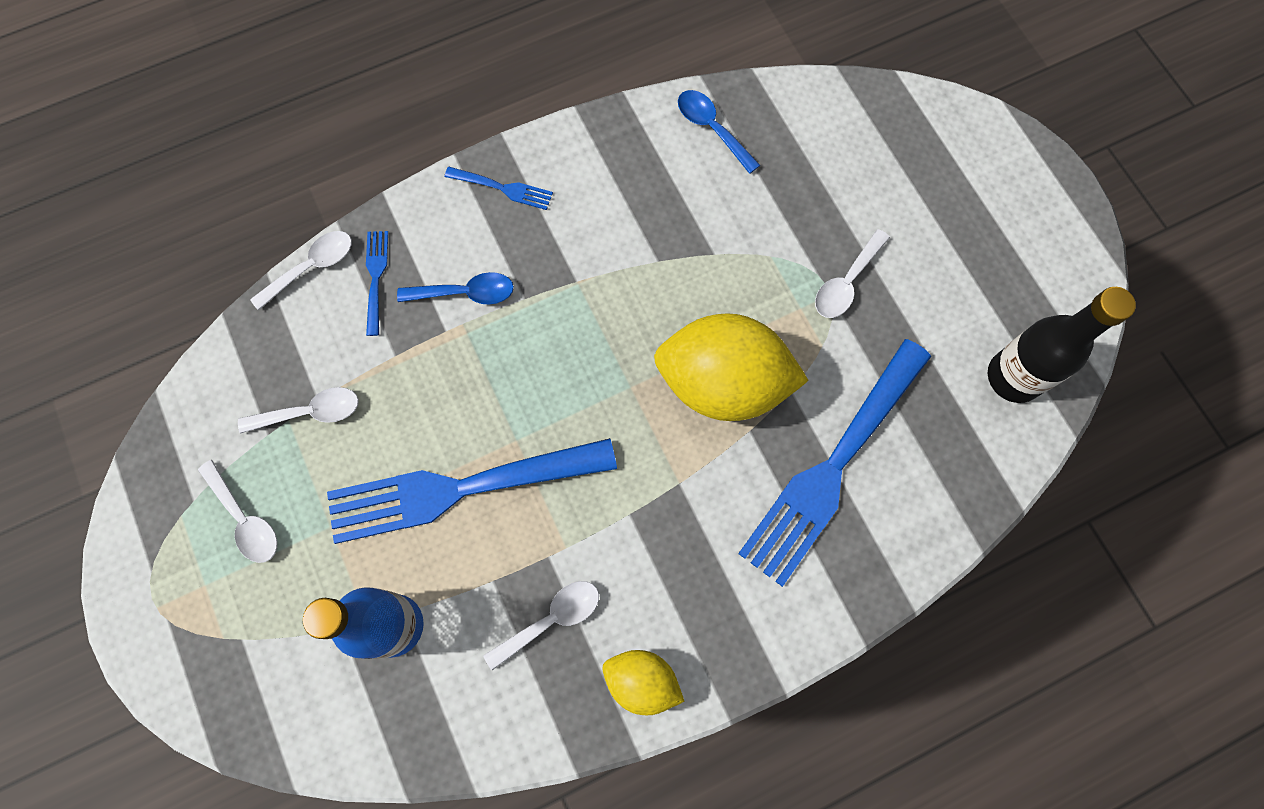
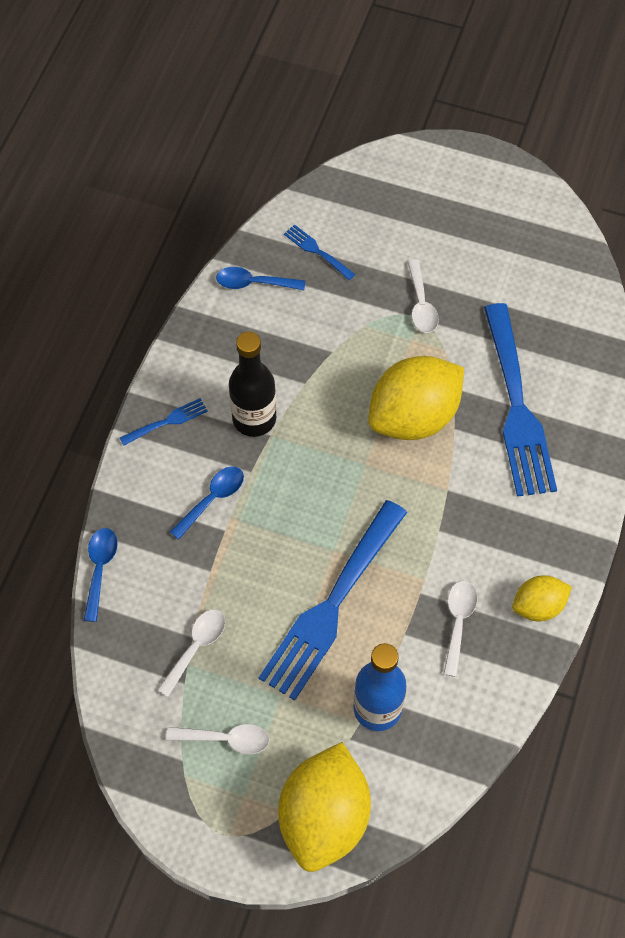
camera: 45 degrees left, 10 degrees down
(243, 676) = (324, 817): none -> yellow lemon
(312, 267) = (100, 569): white spoon -> blue spoon
(376, 277) = (147, 539): blue fork -> blue fork (317, 251)
(1013, 377) = (558, 279): black bottle -> black bottle (254, 419)

